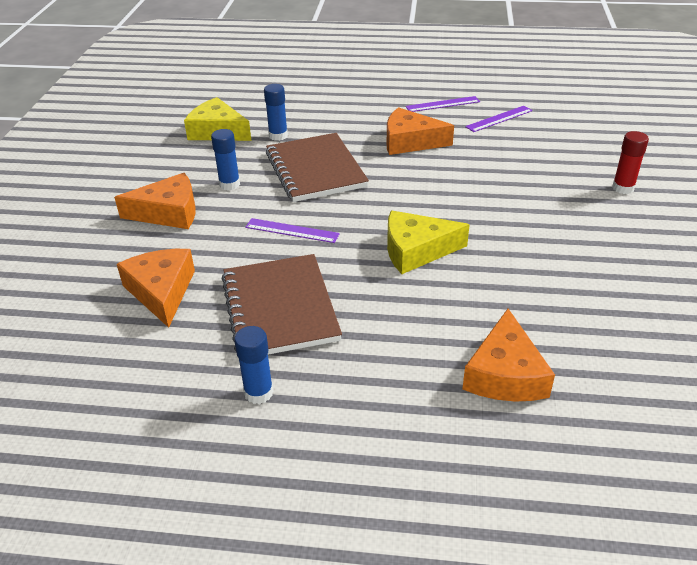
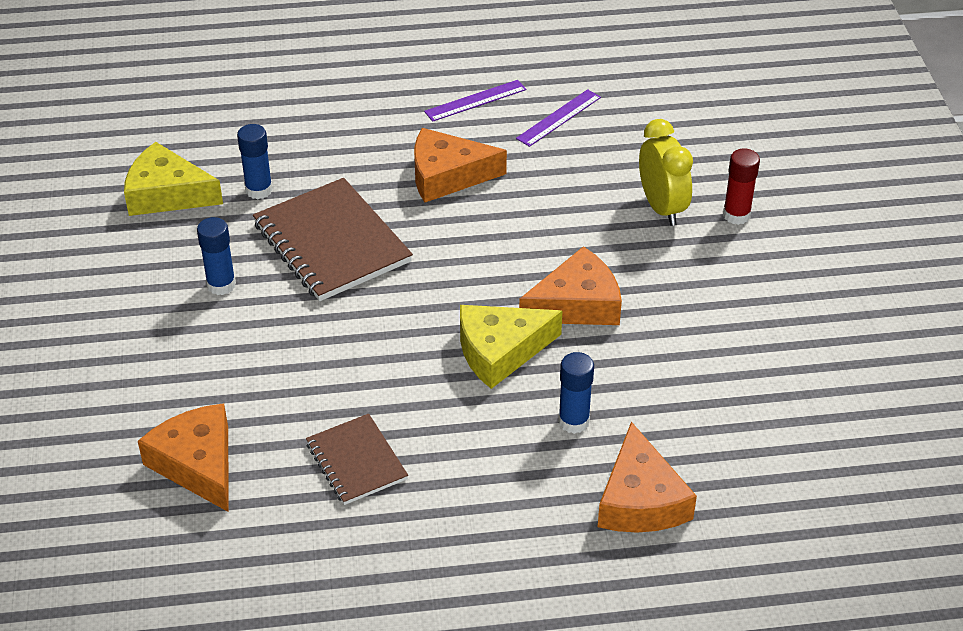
camera: 15 degrees left, 5 degrees up
(168, 212) = (155, 344): orange cheese -> orange cheese (577, 304)
(258, 393) = (370, 574): blue glue stick -> blue glue stick (573, 421)
(280, 308) = (356, 461): brown notebook -> brown notebook, size x0.58
(292, 230) = (333, 346): purple ruler -> none
(564, 177) = (661, 208): none -> yellow clock

